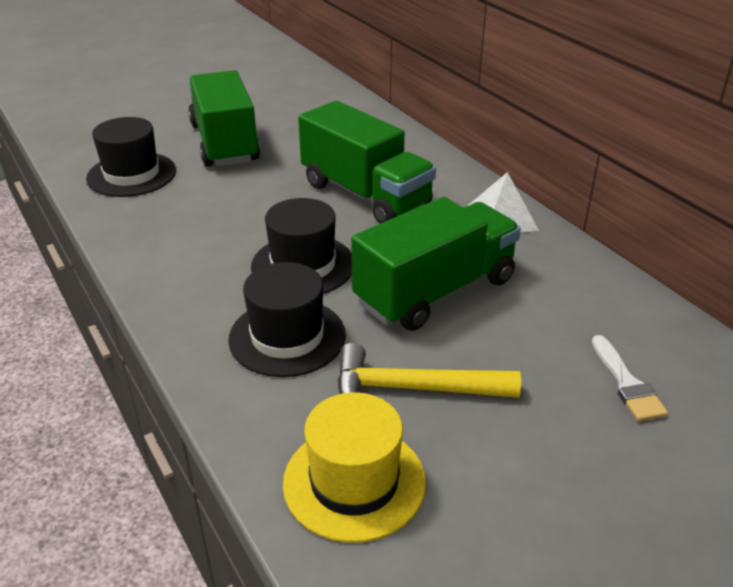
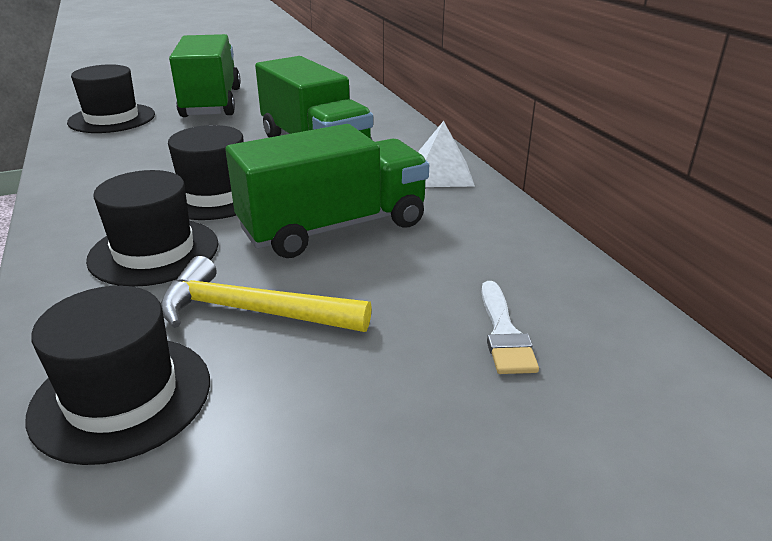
camera: 10 degrees right, 5 degrees down
(354, 482) = (122, 396): yellow hat -> black hat

